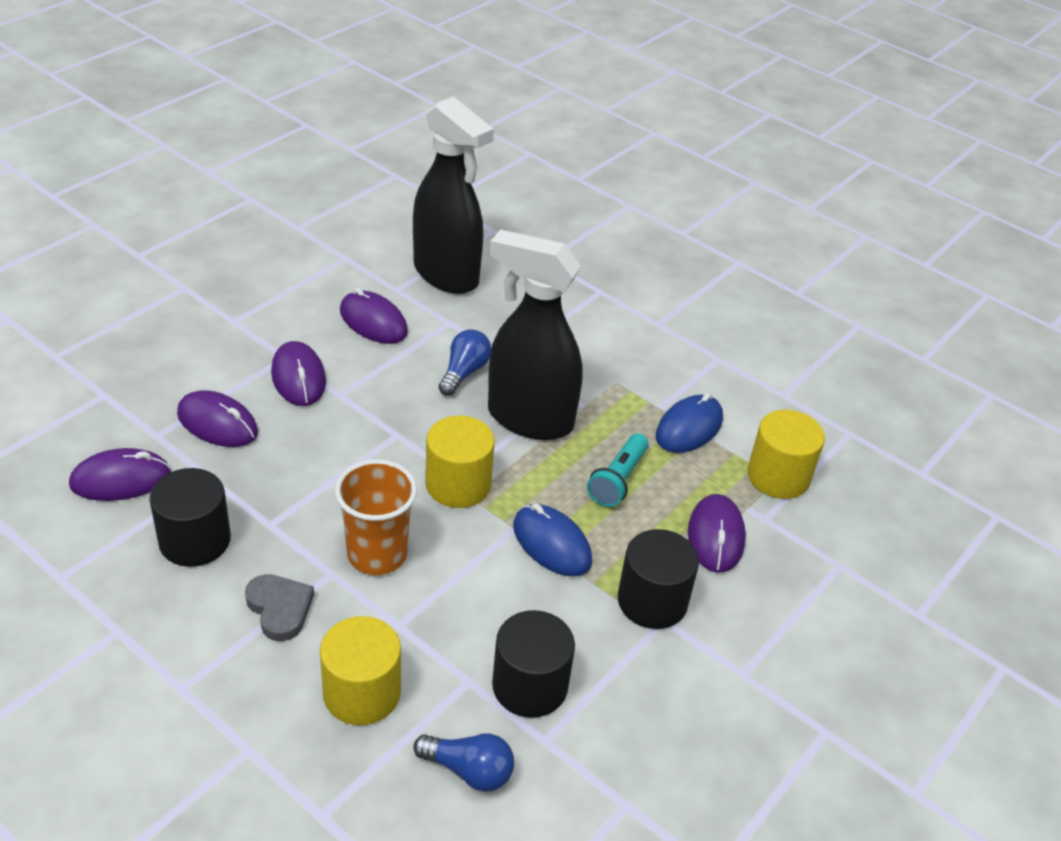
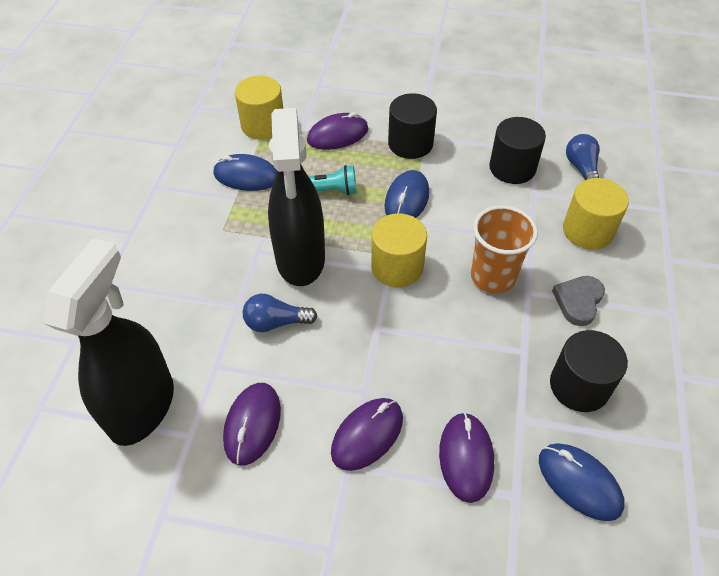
camera: 115 degrees left, 10 degrees up
(121, 479) = (579, 482): purple mouse -> blue mouse

